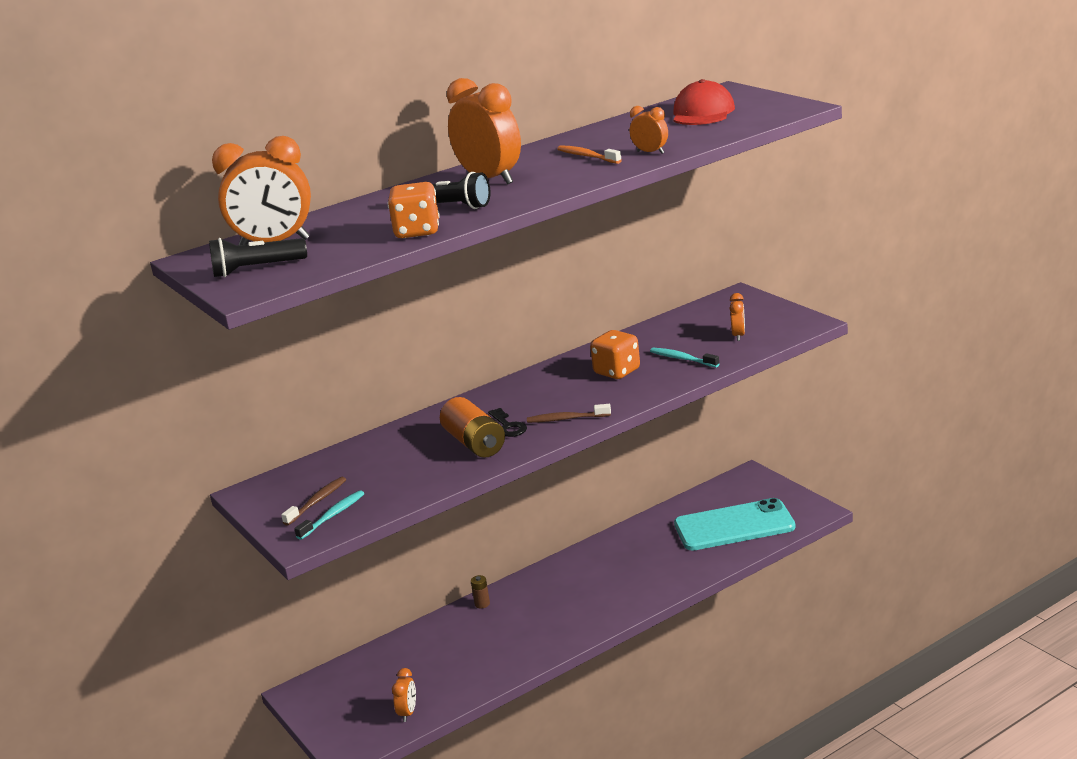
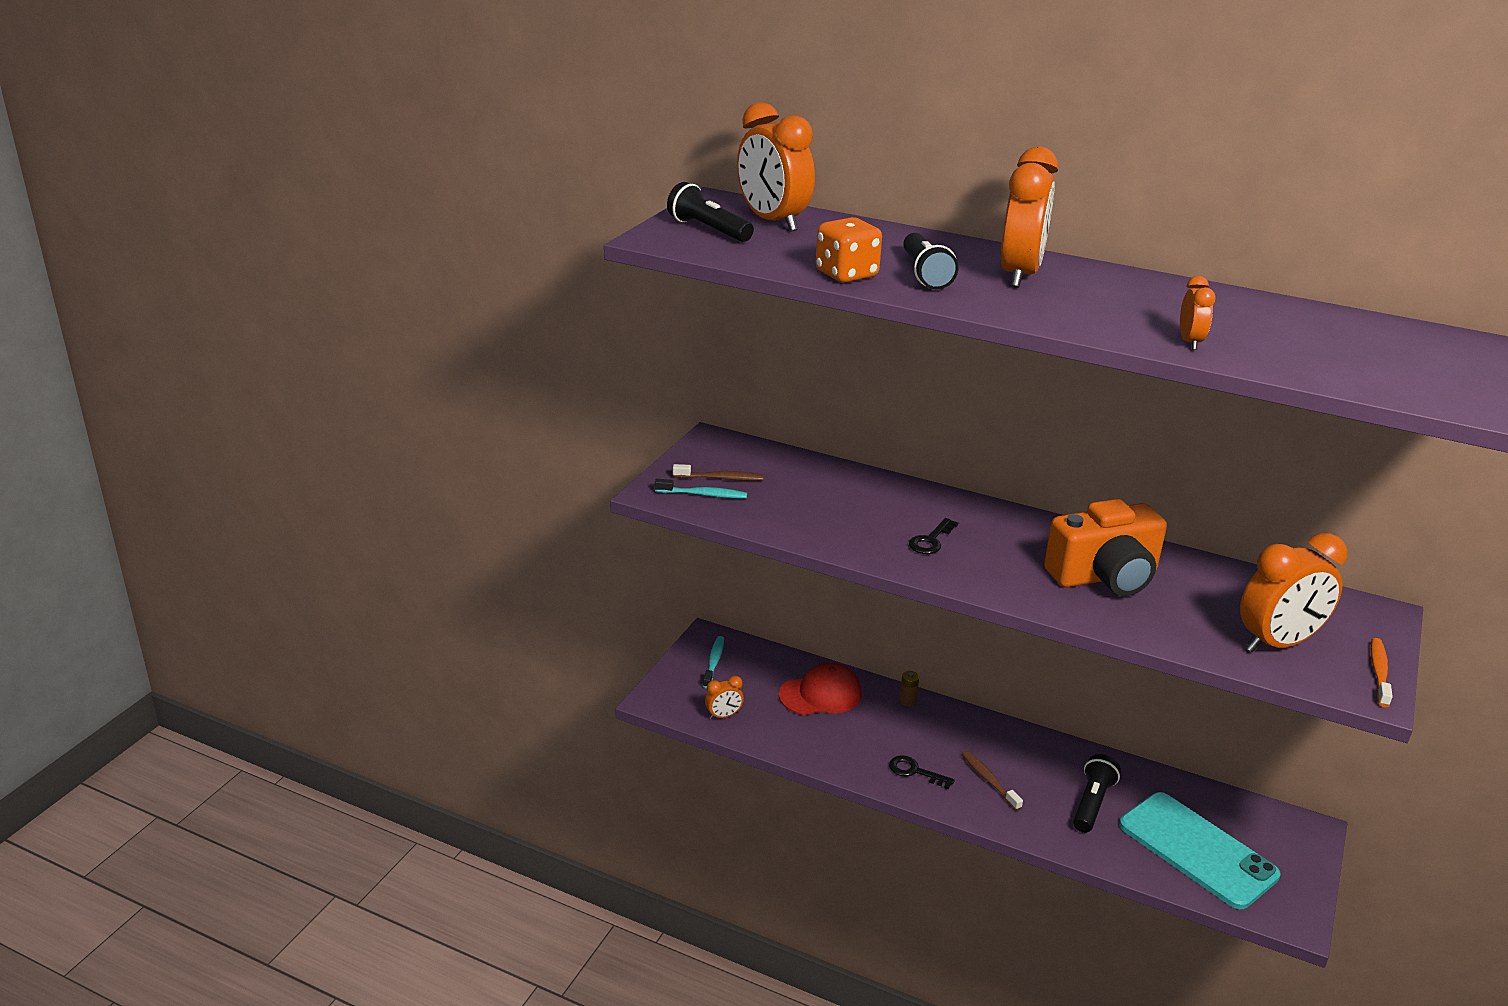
camera: 55 degrees right, 5 degrees up
(475, 443) = (883, 531): orange battery -> none
(562, 626) = (914, 771): none -> black key
(566, 419) = (975, 573): brown toothbrush -> brown toothbrush (989, 780)
(587, 156) = (1139, 309): orange toothbrush -> orange toothbrush (1379, 672)
(617, 371) = (1105, 576): orange dice -> orange camera
(659, 554) = (1092, 803): none -> black flashlight
(682, 359) = (1178, 615): turquoise toothbrush -> turquoise toothbrush (714, 662)
(702, 113) = (1367, 345): red cap -> red cap (820, 694)
(738, 336) = (1277, 643): orange clock -> orange clock, size x2.09

